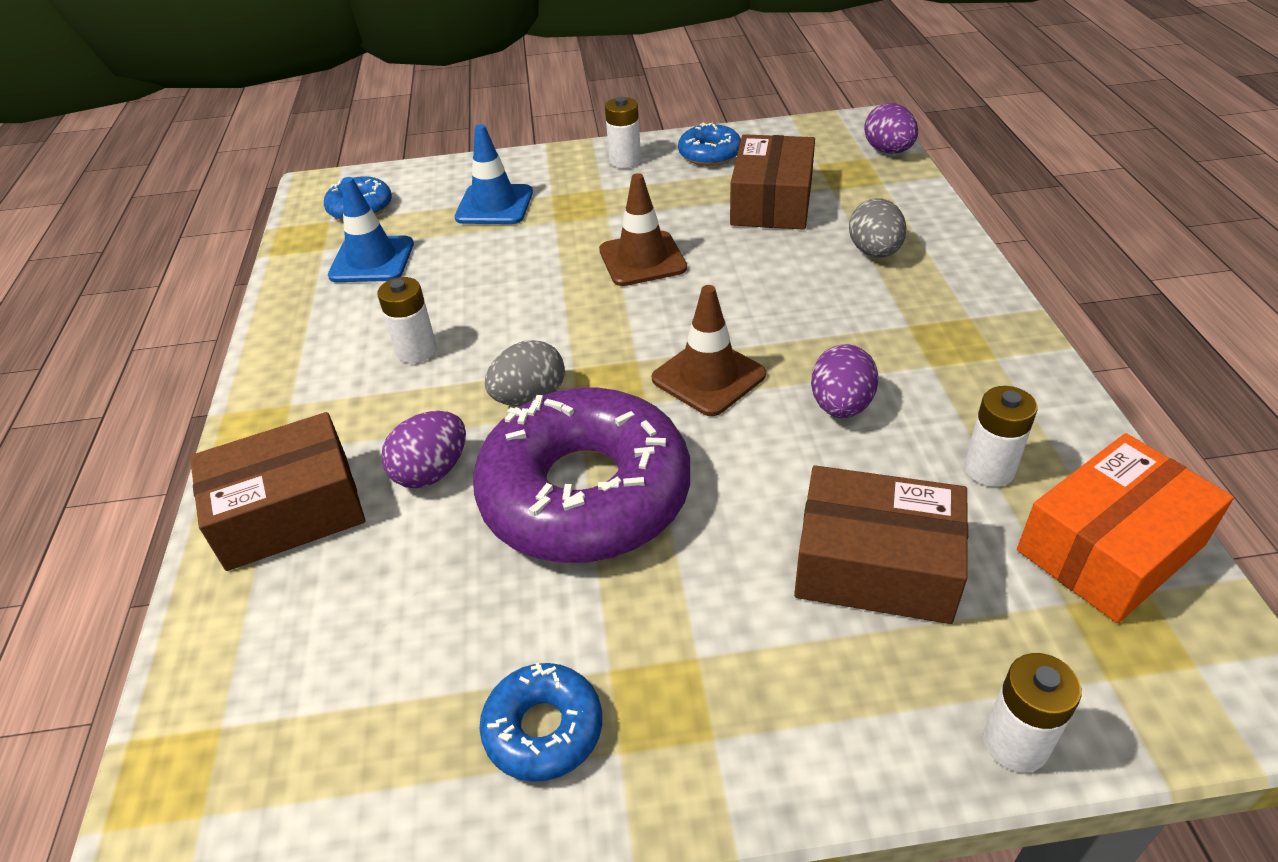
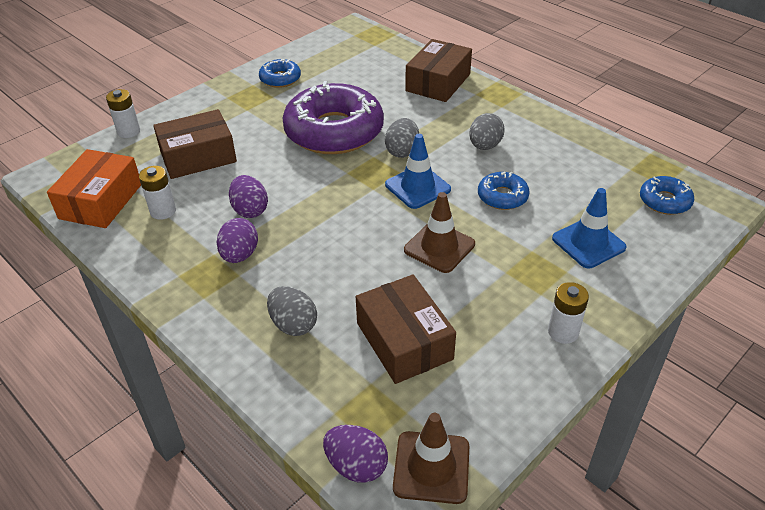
camera: 140 degrees right, 0 degrees up
(372, 260) = (591, 175): blue traffic cone -> blue traffic cone (417, 187)
(416, 351) = (485, 146): white battery -> grey egg
(432, 472) = (404, 112): purple egg -> purple egg (239, 255)
(708, 377) = (328, 196): brown traffic cone -> brown traffic cone (431, 467)
(709, 154) = (507, 376): blue donut -> blue donut (502, 196)

